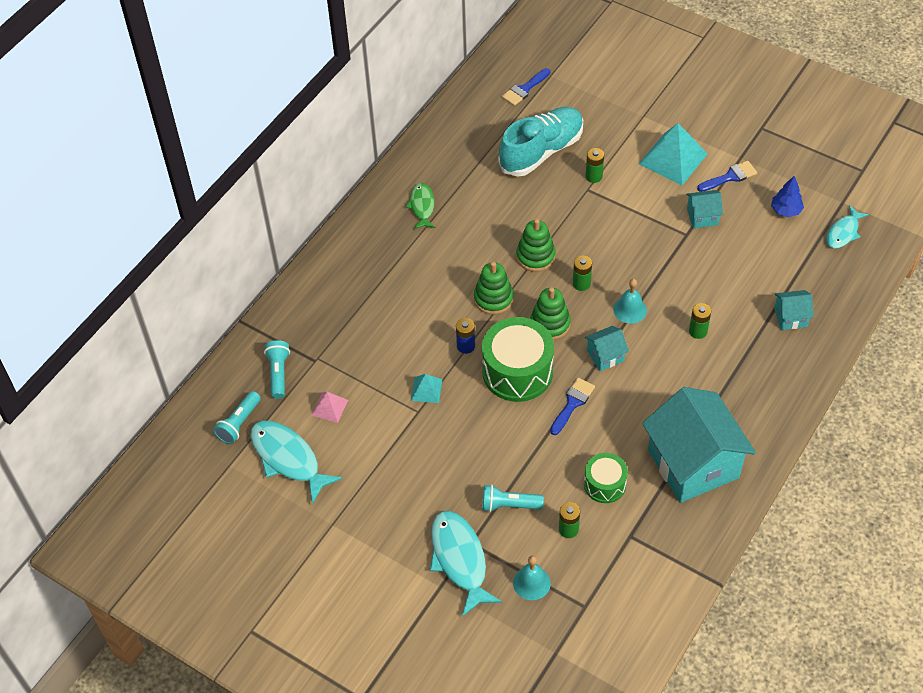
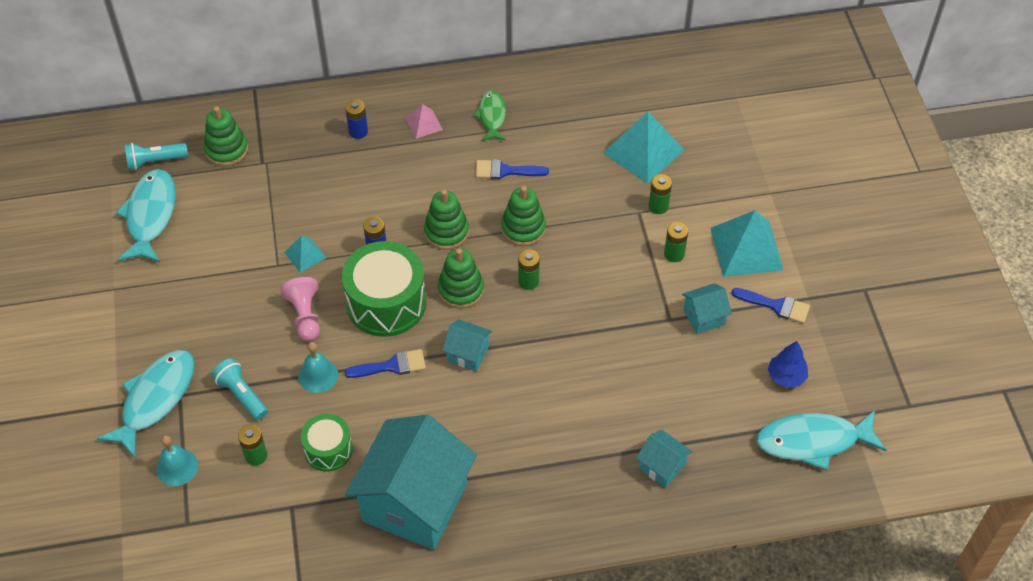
camera: 45 degrees right, 0 degrees up
(278, 373) = (226, 150): turquoise flashlight -> green stacking toy
(329, 407) = (225, 205): pink pyramid -> pink pyramid (424, 124)
(350, 287) = (358, 131): none -> blue battery
(422, 206) = (492, 116): green fish -> green fish turned 45 degrees counterclockwise
(479, 424) = (305, 316): none -> pink pawn
(524, 89) = (699, 91): blue brush -> blue brush (505, 171)
(541, 151) = (643, 151): turquoise shoe -> turquoise pyramid
(630, 309) = (538, 336): turquoise bell -> turquoise bell (318, 375)
(698, 331) = (567, 404): green battery -> green battery (674, 254)
(702, 217) = (704, 317): turquoise house -> turquoise house turned 60 degrees counterclockwise
(843, 232) = (813, 441): turquoise fish -> turquoise fish, size x1.66

